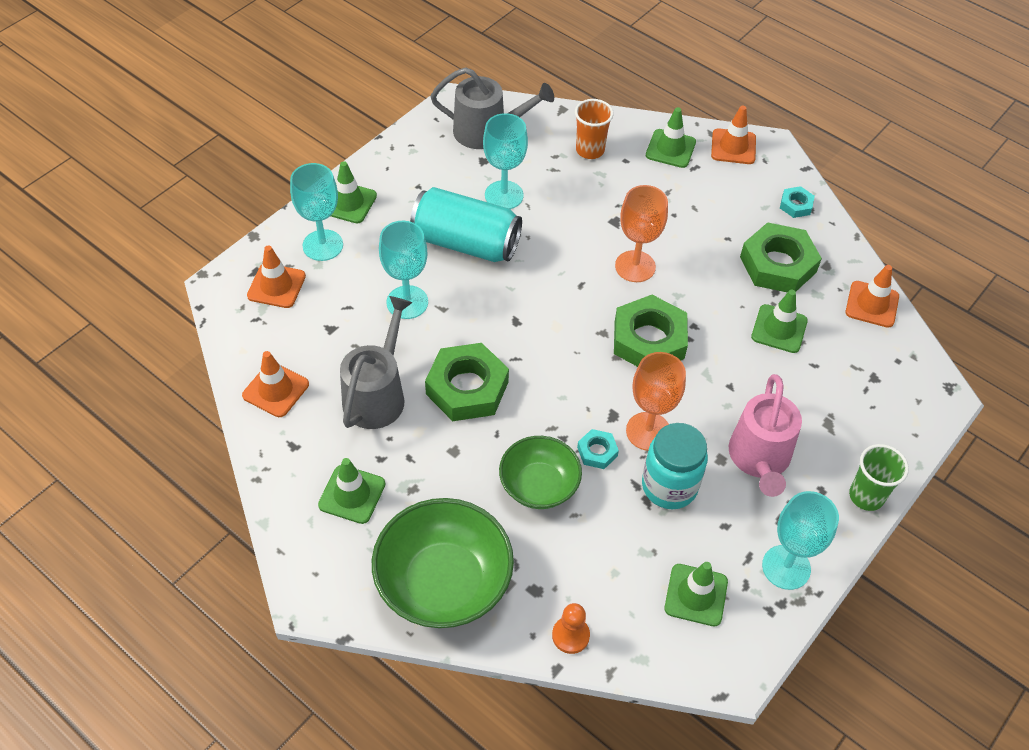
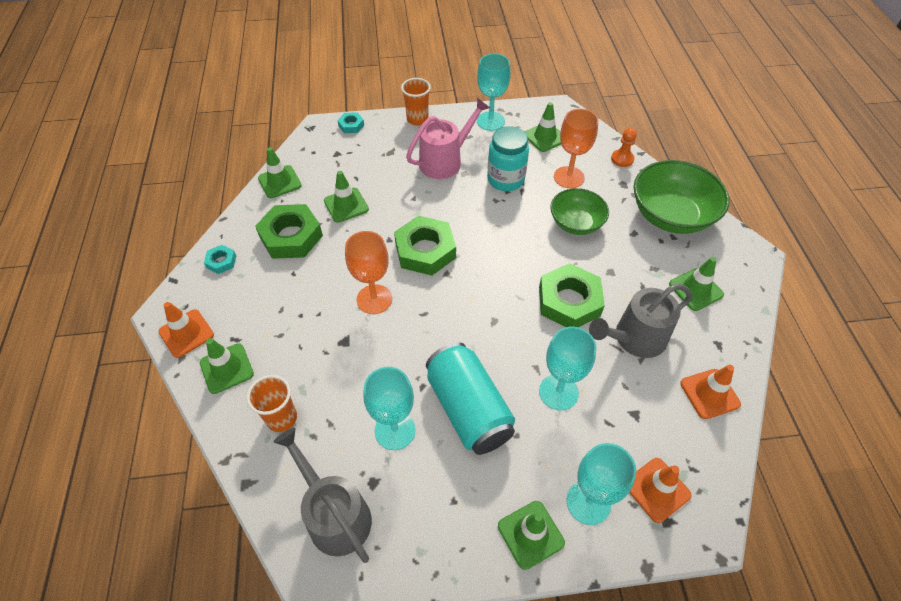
camera: 135 degrees left, 0 degrees up
(597, 451) = (525, 217): turquoise nut -> turquoise nut (351, 125)
(648, 431) = (486, 208): orange goblet -> orange goblet (568, 177)
(866, 496) = (417, 119): green cup -> orange cup
(872, 304) = (279, 182): orange traffic cone -> green traffic cone

